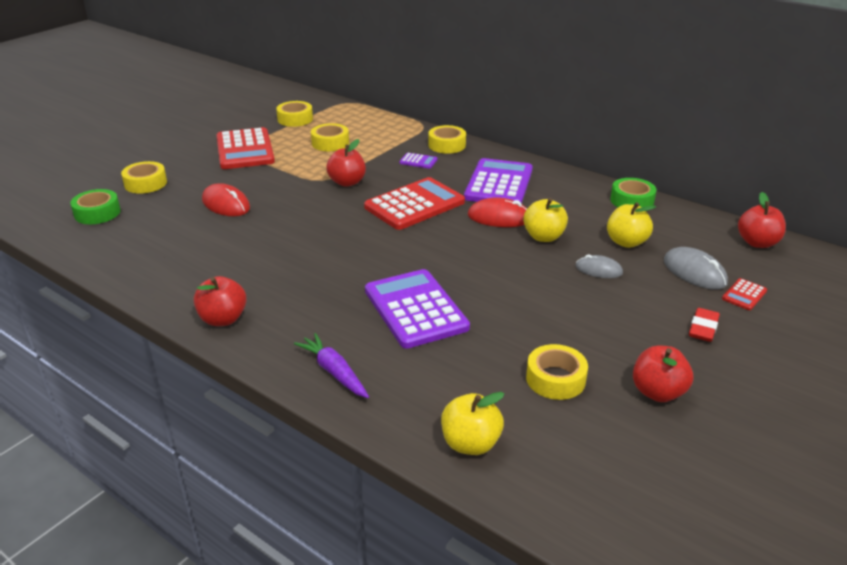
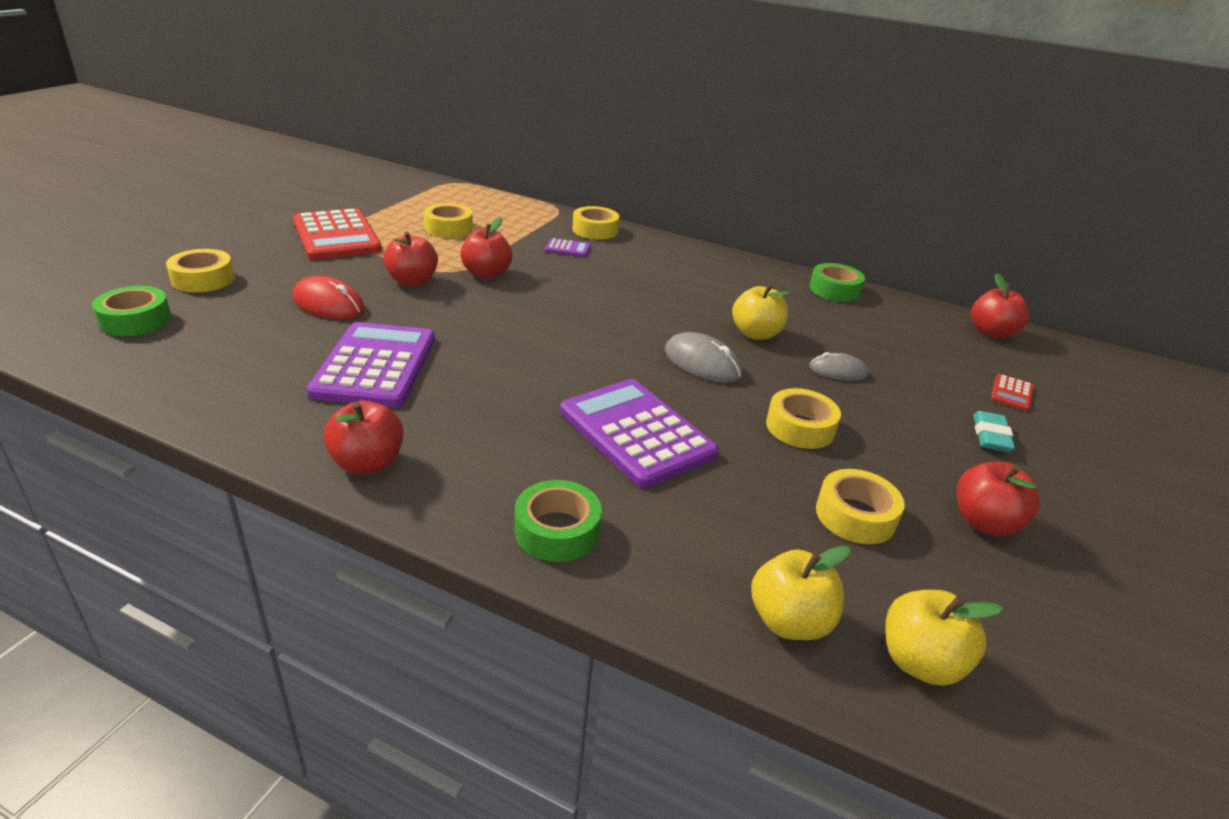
camera: 15 degrees left, 0 degrees up
(290, 188) = (412, 282): none -> red apple
(295, 119) = (393, 200): yellow tape -> yellow tape (800, 427)
(334, 372) = (557, 530): purple carrot -> green tape
(414, 205) = (583, 299): red calculator -> none
(499, 184) = (675, 273): purple calculator -> purple calculator (375, 365)
(499, 217) = (693, 312): red mouse -> none
(626, 242) = (852, 337): yellow apple -> yellow apple (920, 662)
(694, 272) = (944, 369): grey mouse -> grey mouse (702, 363)
(703, 328) = (991, 436): red eraser -> turquoise eraser

